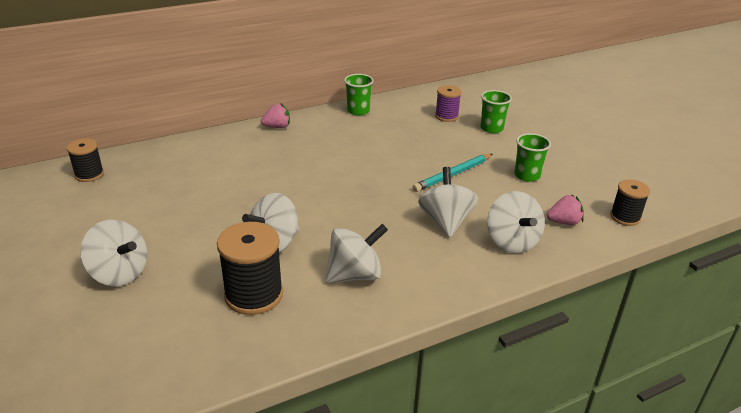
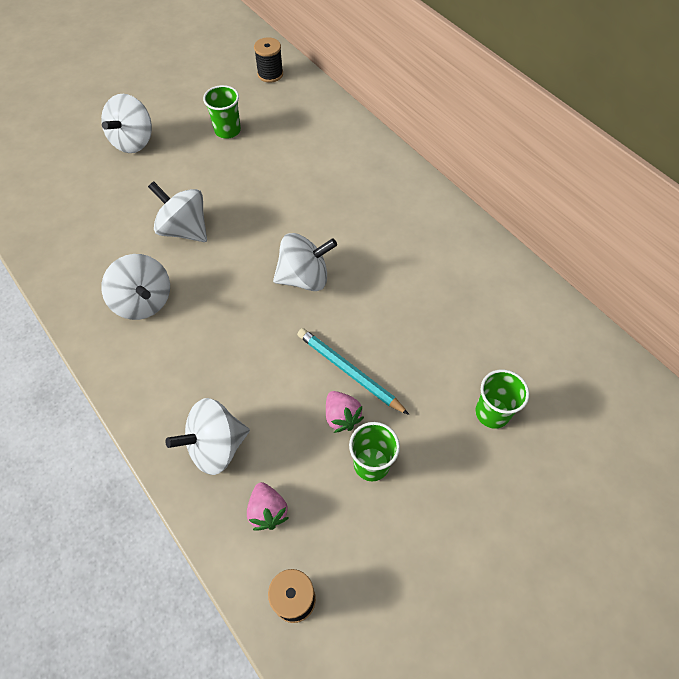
camera: 80 degrees right, 25 degrees up
(254, 295) = (111, 233): black spool -> none
(277, 127) = (406, 179): pink strawberry -> pink strawberry (342, 417)
(358, 111) = (477, 247): green cup -> green cup (227, 130)
(446, 116) = (506, 351): purple spool -> none
(446, 221) = (246, 372): white spinning top -> white spinning top (304, 278)

